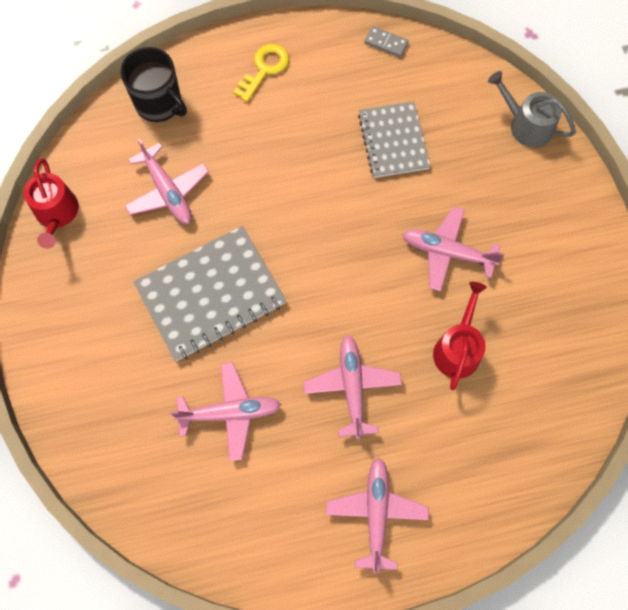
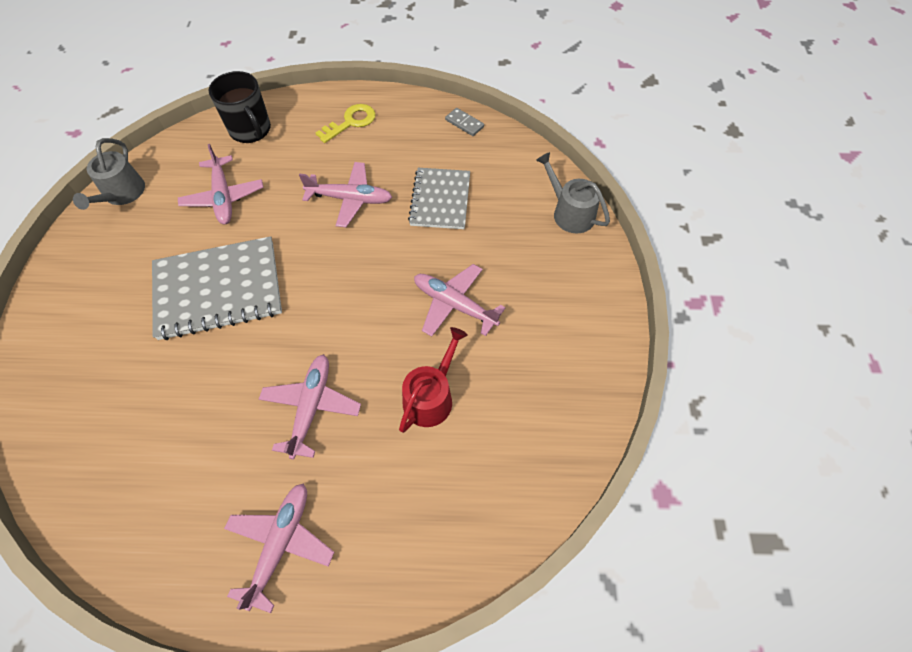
camera: 15 degrees right, 10 degrees down
(57, 213) = (122, 194): red watering can -> grey watering can
(230, 413) = (184, 401): pink plane -> pink plane (350, 199)

